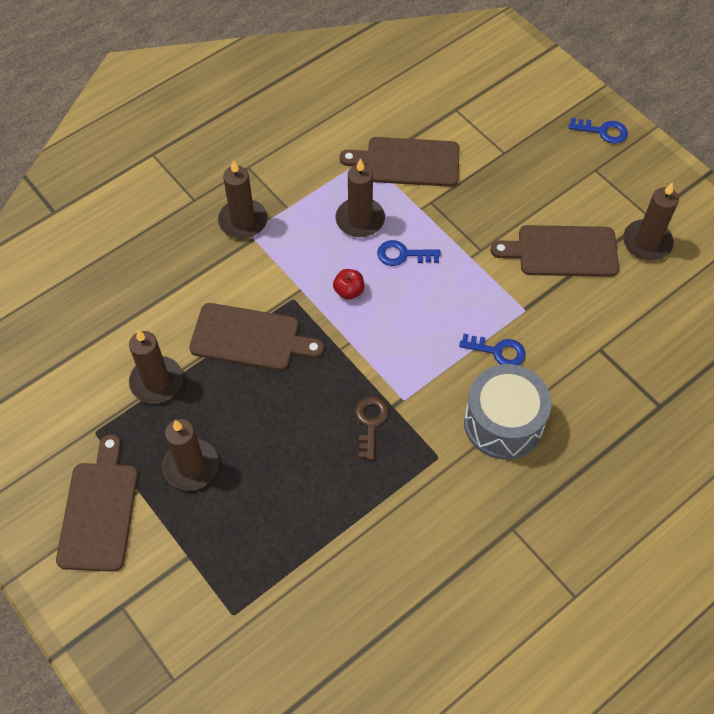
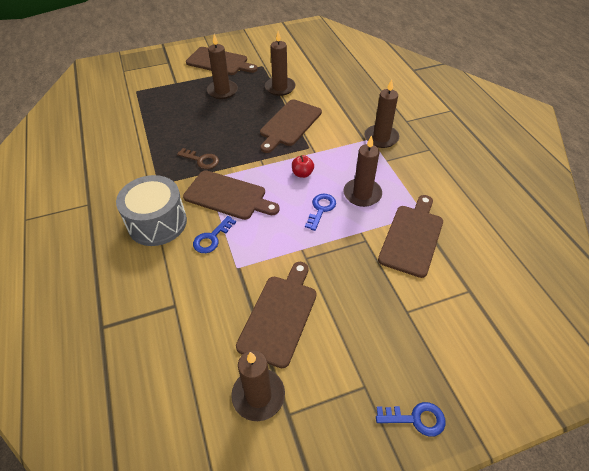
camera: 110 degrees right, 10 degrees down
(423, 361) = (228, 196): none -> brown cutting board
(603, 131) = (416, 419): blue key -> blue key turned 120 degrees counterclockwise

